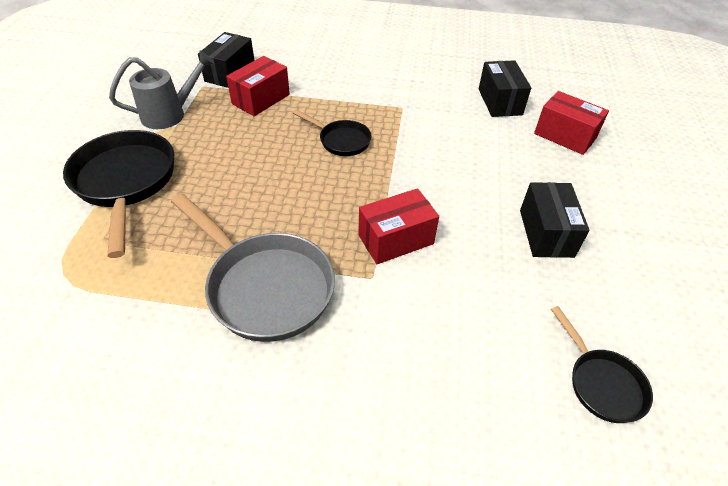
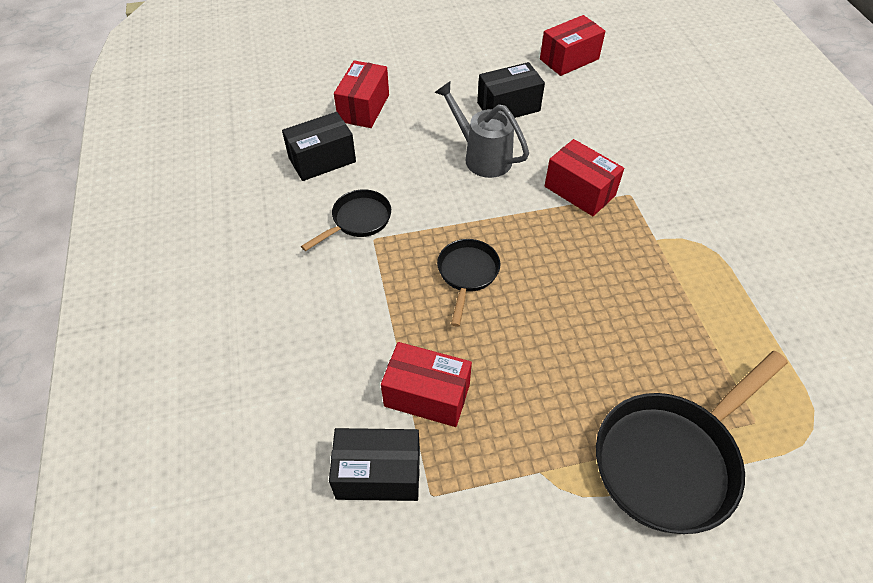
camera: 110 degrees left, 5 degrees up
(170, 114) = (521, 497): grey watering can -> grey watering can (482, 157)
(265, 286) = (693, 258): grey pan -> none
(602, 383) = (624, 72): black pan -> black pan (358, 220)
(640, 329) = (569, 59): none -> red box

